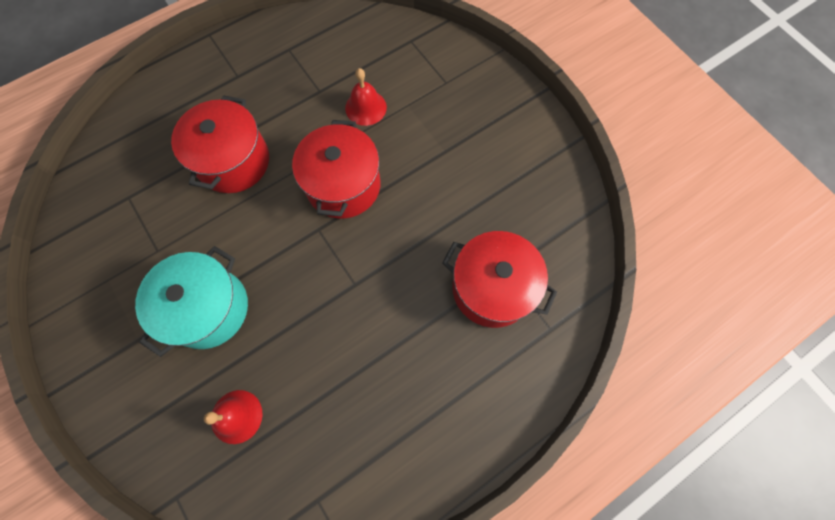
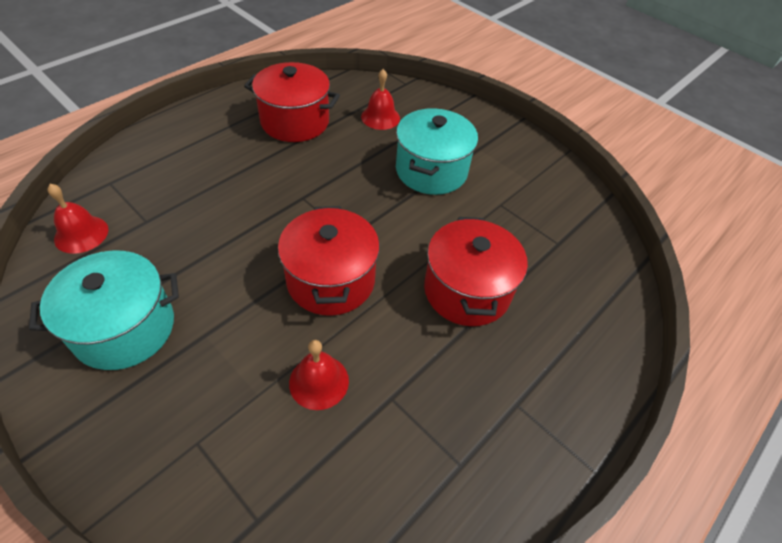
camera: 165 degrees right, 20 degrees down
(492, 288) = (163, 206): red pot -> red pot (295, 122)
(504, 164) = (124, 328): none -> turquoise pot
(561, 262) = (81, 234): none -> red bell

